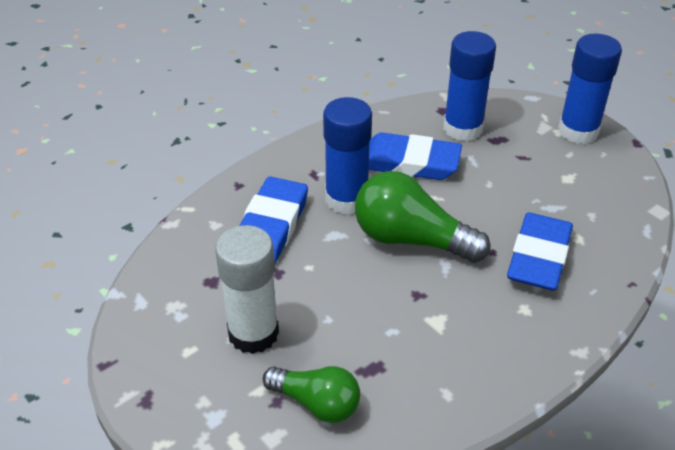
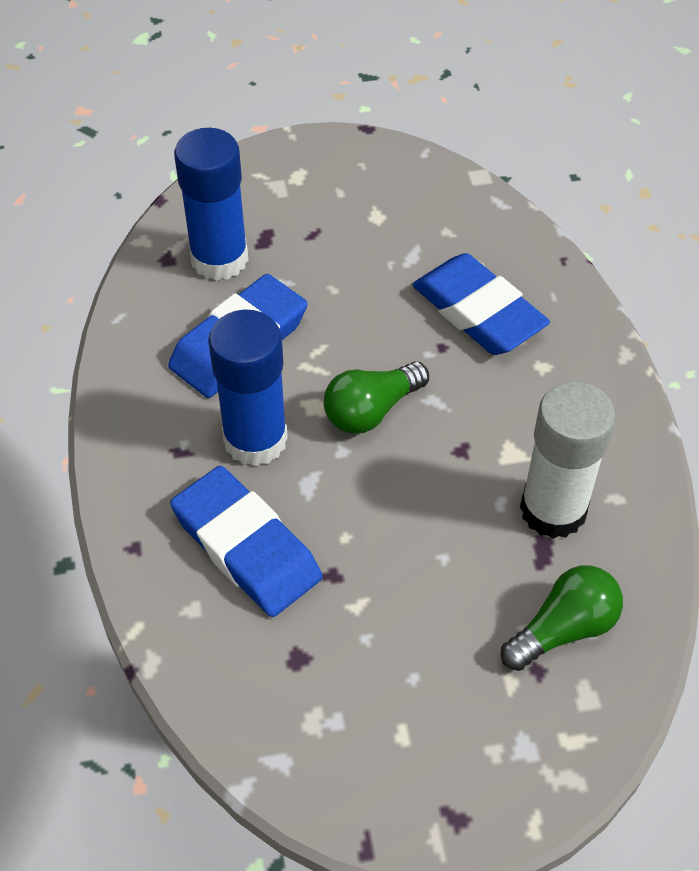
camera: 60 degrees left, 10 degrees up
(253, 333) = (419, 648): white glue stick -> white glue stick (553, 510)
(411, 239) = (371, 410): green light bulb -> green light bulb, size x0.64
(578, 131) = (310, 162): blue glue stick -> none

